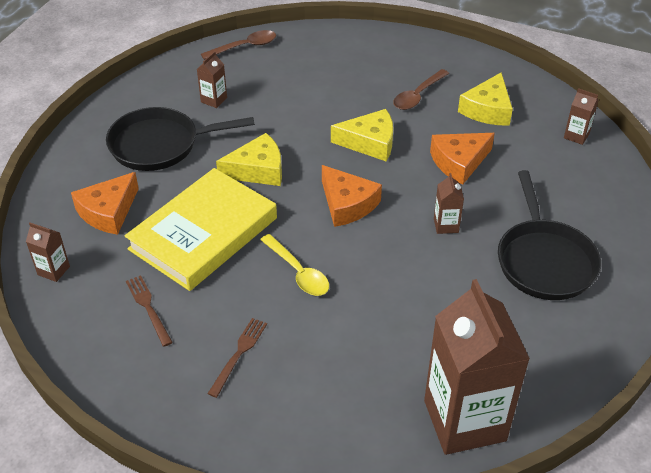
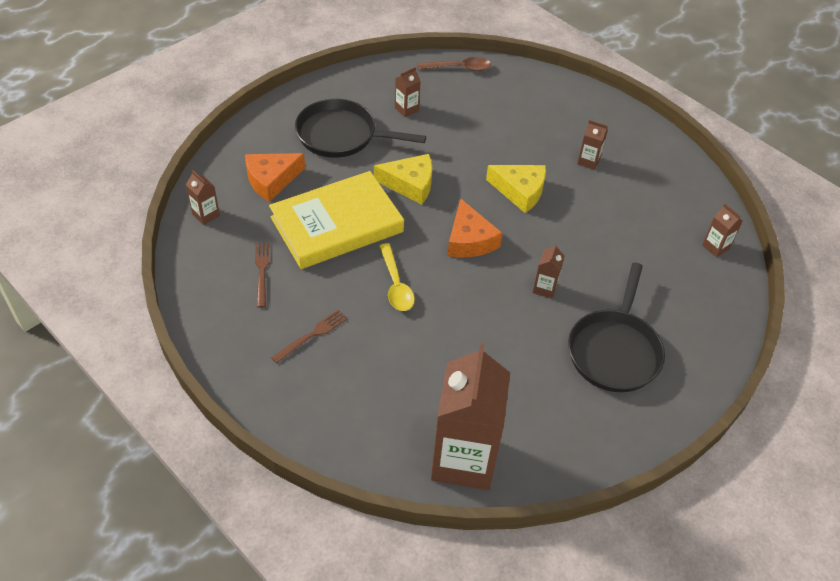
camera: 20 degrees right, 5 degrees up
(418, 95) = (588, 161): brown spoon -> brown carton
(459, 162) = (590, 235): orange cheese -> none
(488, 109) = (646, 195): yellow cheese -> none

